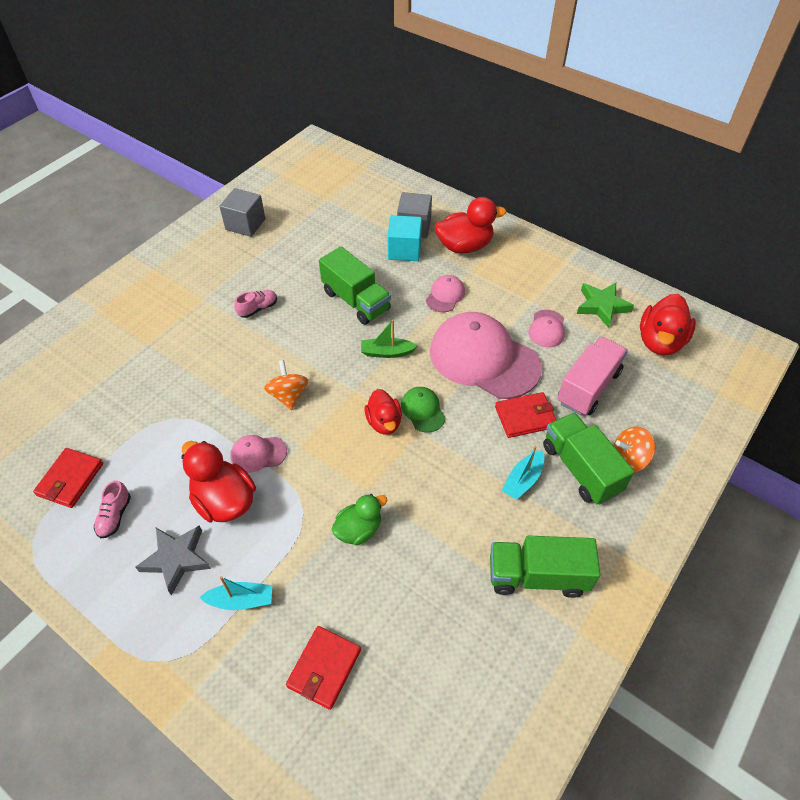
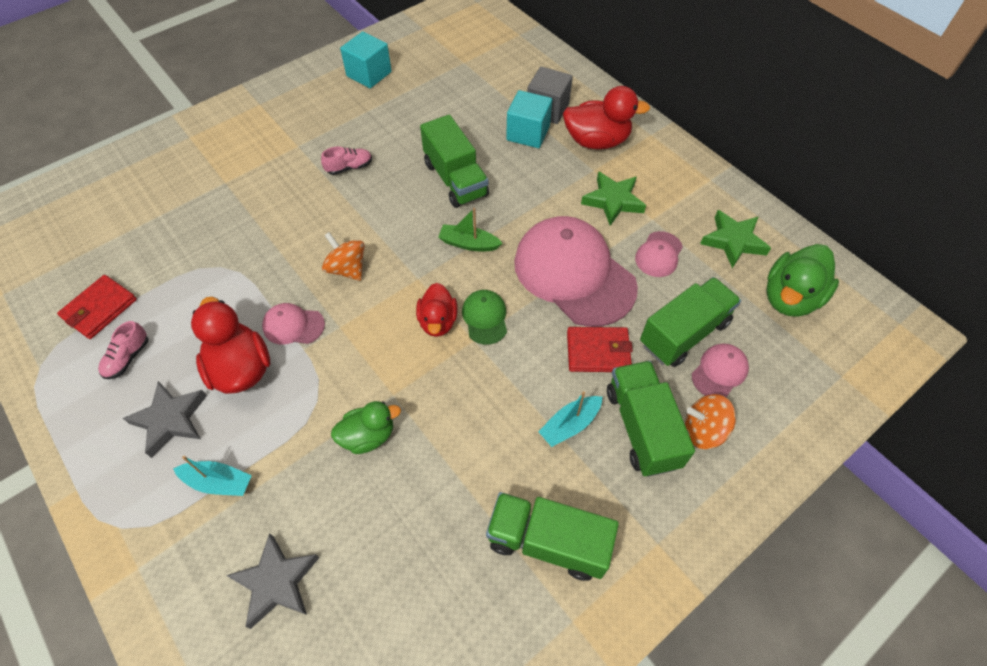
camera: 15 degrees right, 5 degrees up
(245, 224) = (369, 74): grey cube -> turquoise cube
(288, 395) = (347, 268): orange spinning top -> orange spinning top turned 45 degrees counterclockwise
(324, 668) = (276, 582): red wallet -> grey star
(445, 295) = (555, 192): pink cap -> pink cap (719, 371)
(495, 293) = (613, 201): none -> green star
(588, 387) = (684, 333): pink truck -> green truck
(660, 341) = (790, 298): red duck -> green duck

